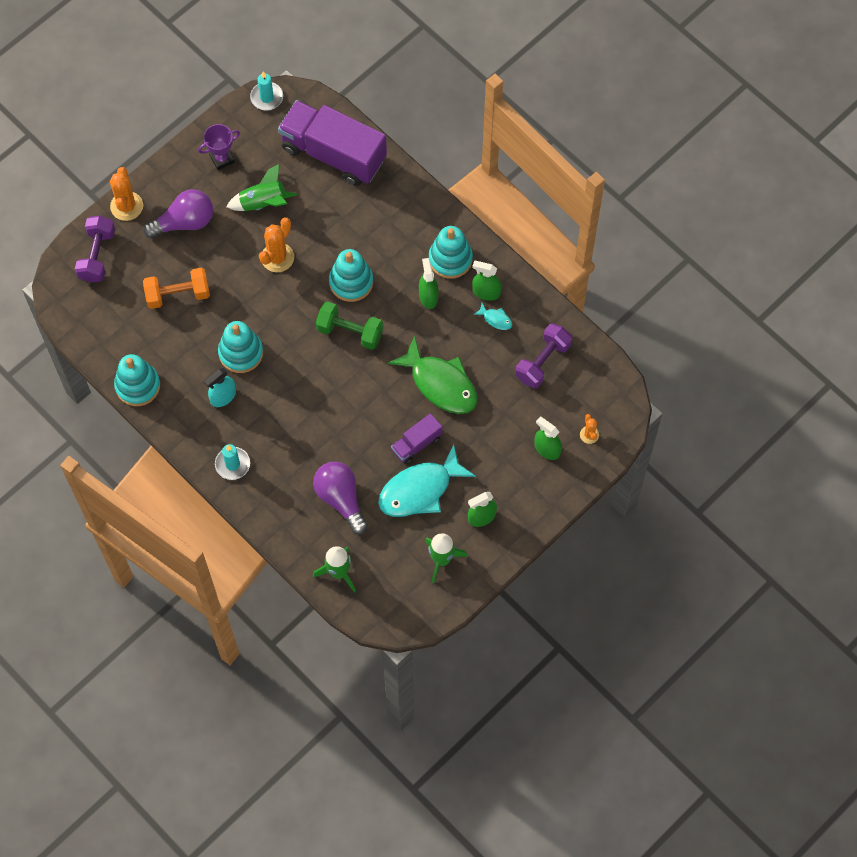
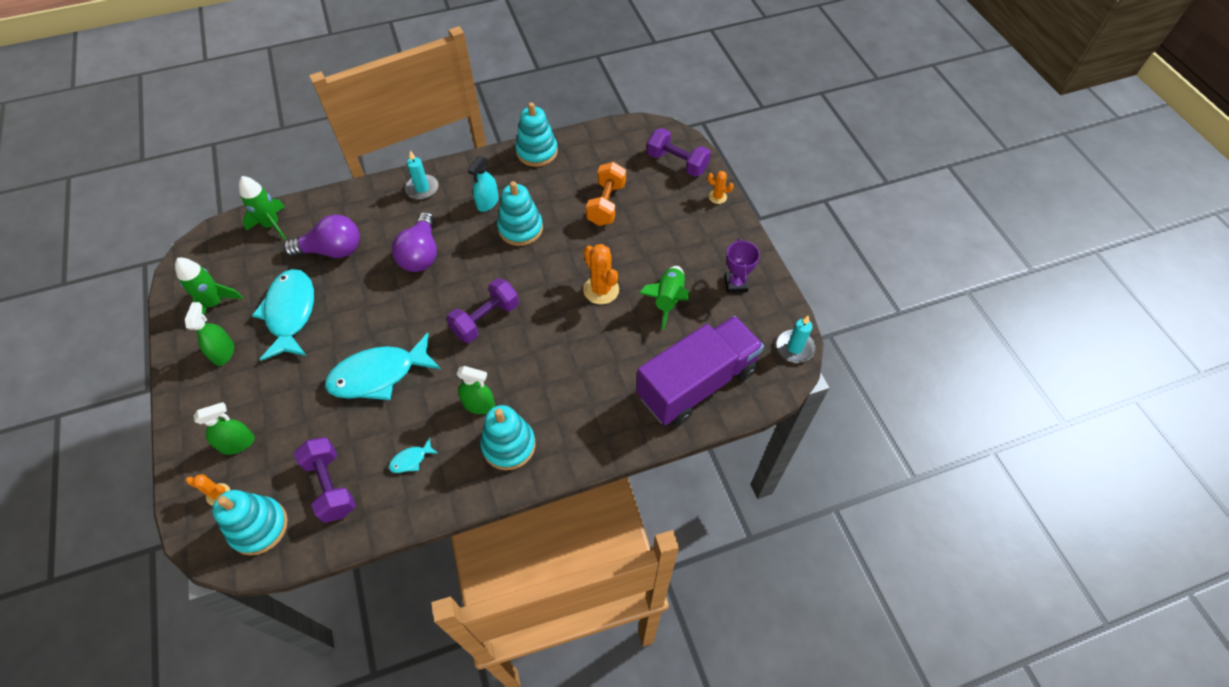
camera: 115 degrees right, 10 degrees down
(126, 206) = (717, 197): orange cactus -> orange cactus, size x0.56
(184, 222) = (678, 232): purple light bulb -> purple light bulb (421, 254)
(223, 396) = (487, 202): turquoise spray bottle -> turquoise spray bottle turned 135 degrees counterclockwise
(350, 331) = (486, 319): green dumbbell -> purple dumbbell
(351, 282) = (538, 341): turquoise stacking toy -> turquoise stacking toy (259, 527)
(416, 444) = (335, 328): purple truck -> none
(440, 383) = (379, 375): green fish -> turquoise fish
(486, 292) = (448, 465): green spray bottle -> none

